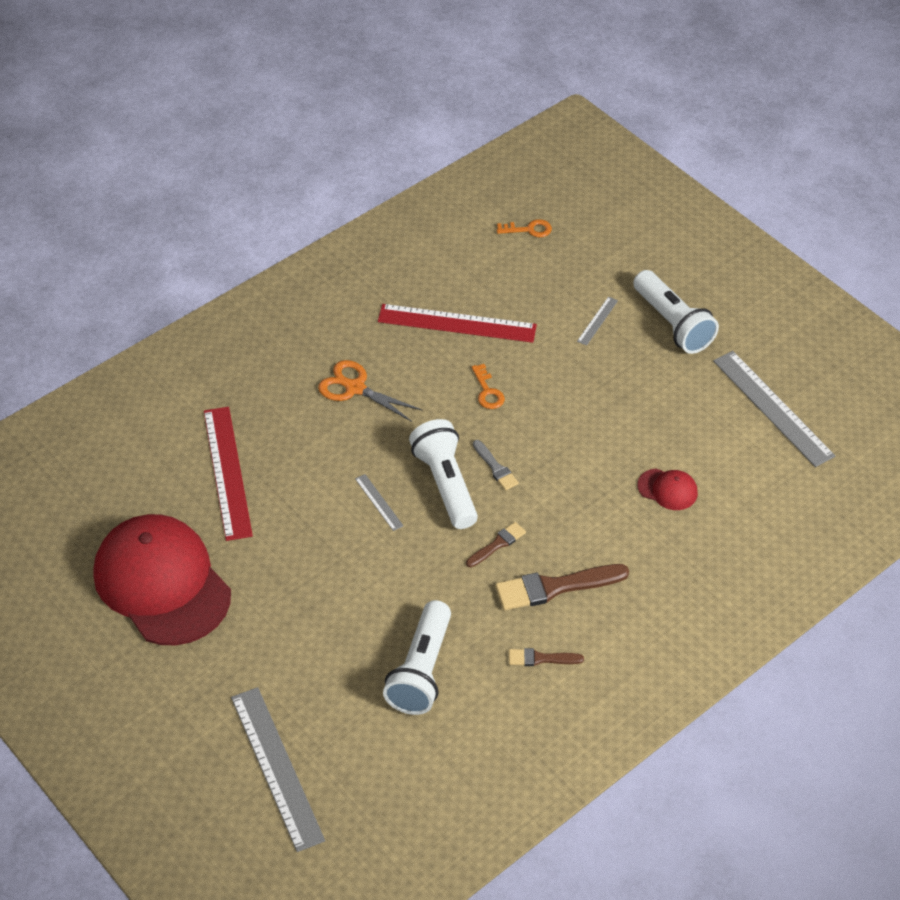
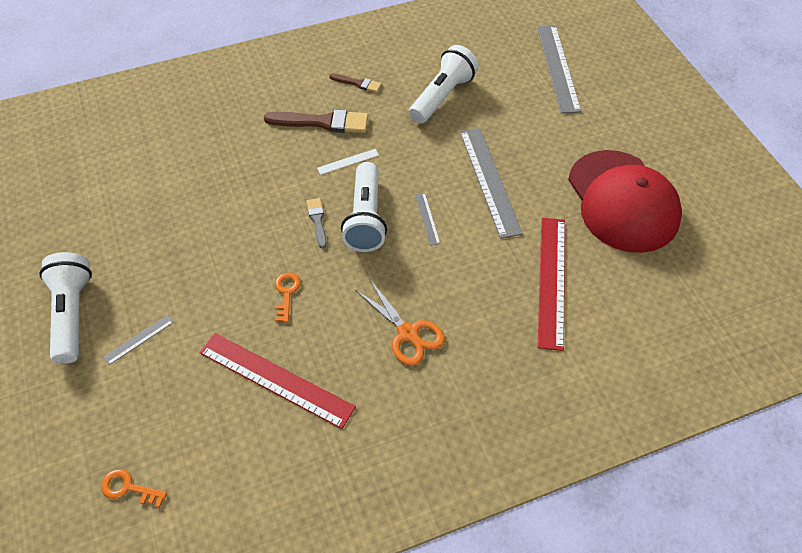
camera: 160 degrees left, 5 degrees up
(497, 544) = (348, 161): brown brush -> white ruler
(667, 489) = (193, 167): red cap -> none
(773, 408) = (58, 208): grey ruler -> grey ruler (489, 181)

